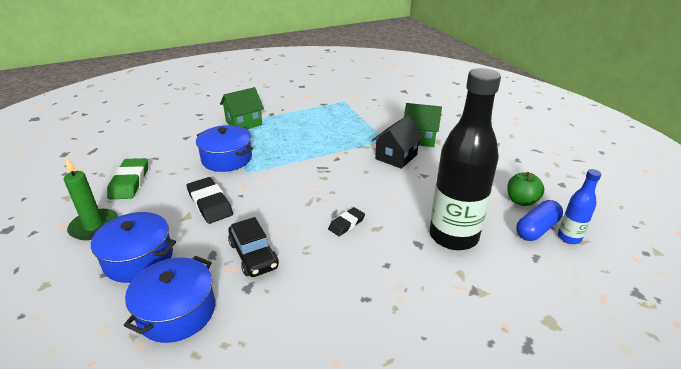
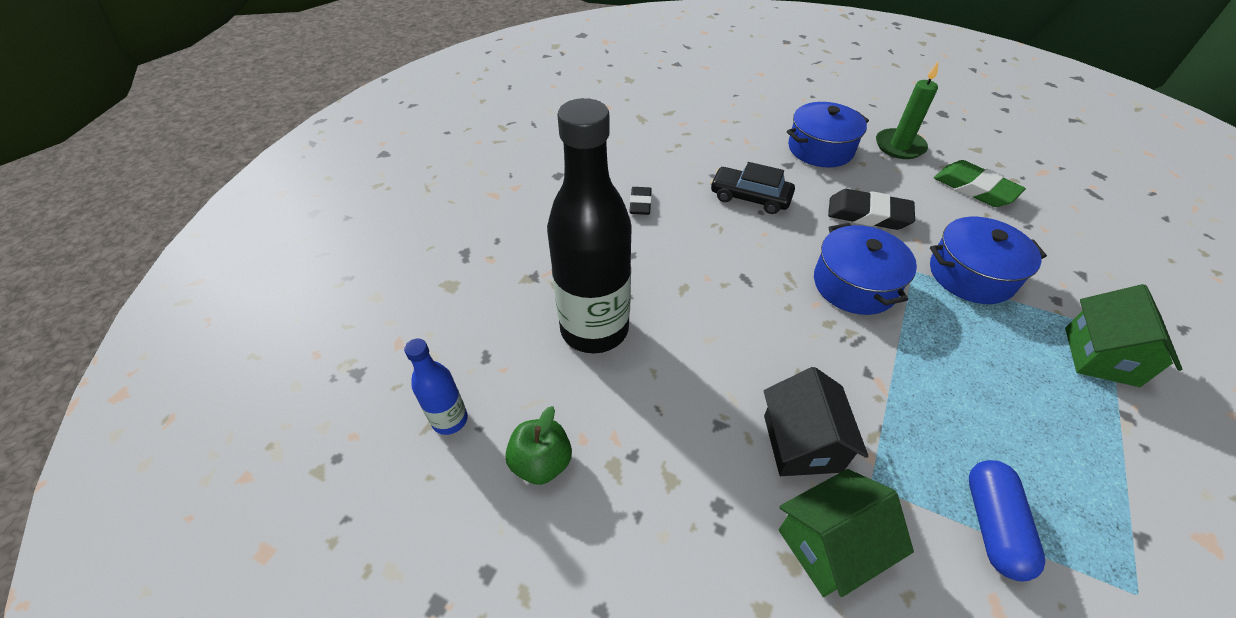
camera: 140 degrees right, 15 degrees up
(177, 312) = (734, 141): blue pot -> blue pot (854, 284)
(346, 224) = (718, 274): black eraser -> black eraser (640, 204)
(536, 229) = (499, 409): blue capsule -> blue capsule (992, 525)

